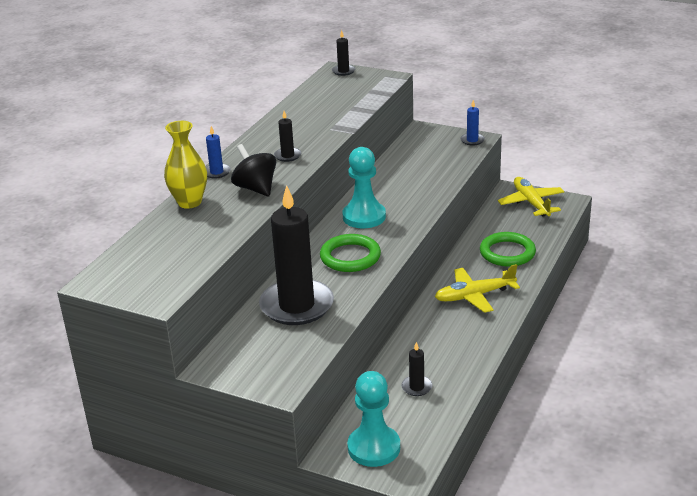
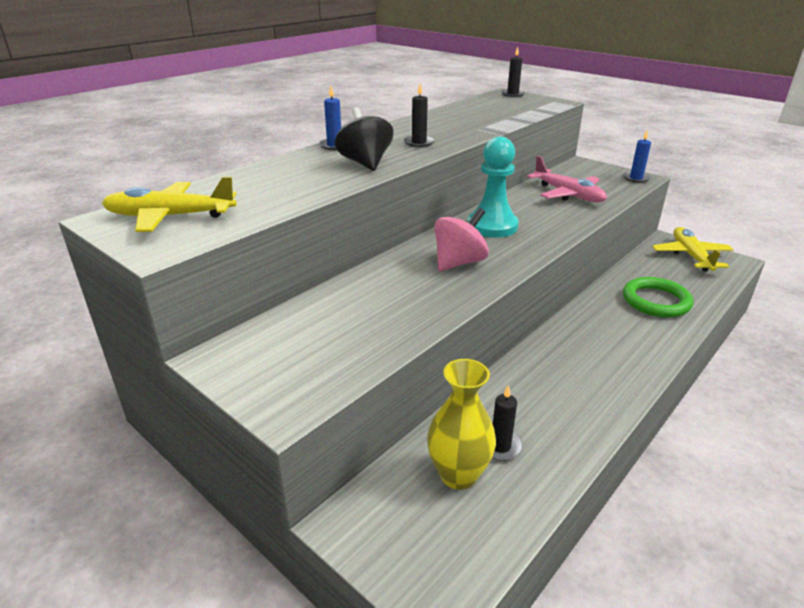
camera: 15 degrees right, 0 degrees up
(189, 202) = (284, 164): yellow vase -> yellow vase (458, 475)
(297, 306) = (367, 304): black candle -> none
(350, 257) = (459, 262): green ring -> pink spinning top
(374, 448) = (407, 529): turquoise pawn -> none
(417, 170) = (567, 194): none -> pink plane
(475, 296) = (607, 341): yellow plane -> yellow plane (171, 216)

